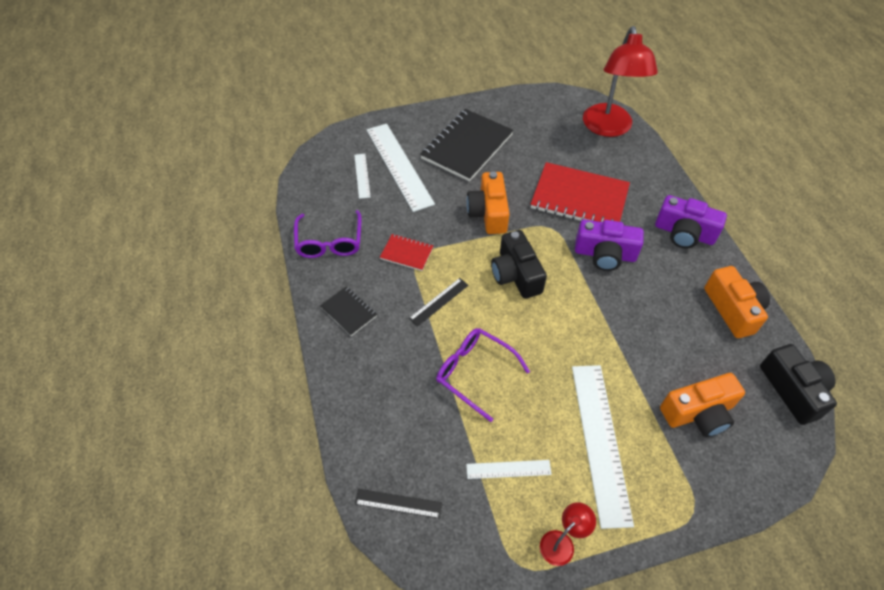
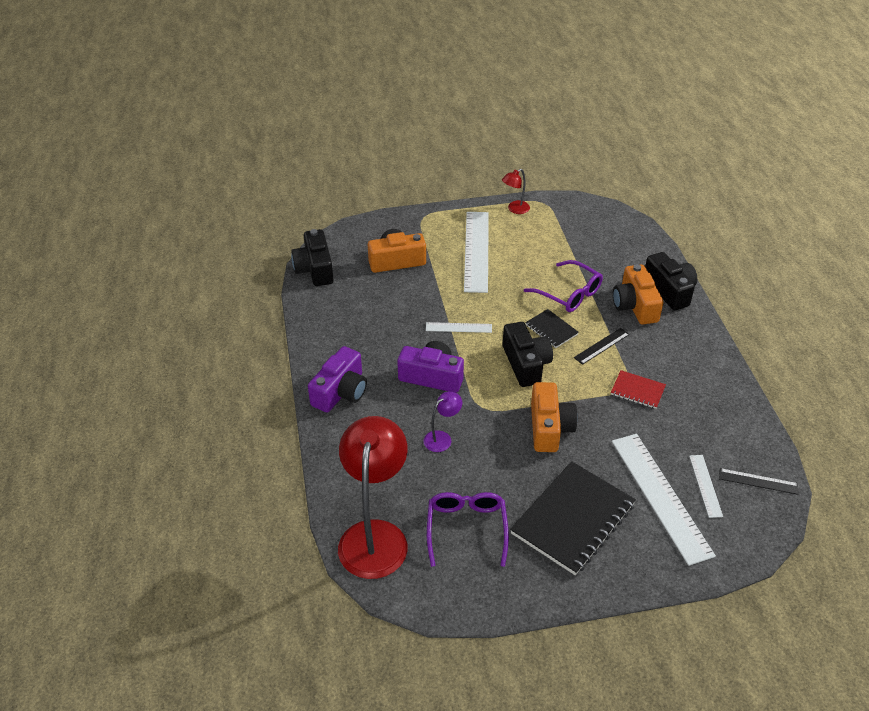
camera: 175 degrees left, 10 degrees down
(329, 242) = (722, 407): purple glasses -> purple glasses (466, 528)
(349, 312) = (686, 343): black notebook -> black notebook (551, 330)
(352, 388) = (669, 290): none -> black camera
(398, 503) = (623, 230): black ruler -> black ruler (758, 481)
(508, 469) = (546, 241): white ruler -> white ruler (458, 327)
(579, 198) = (442, 438): red notebook -> purple lamp
(684, 233) = (341, 392): purple camera -> purple camera turned 90 degrees clockwise
(733, 309) = (330, 323): orange camera -> orange camera (635, 305)

